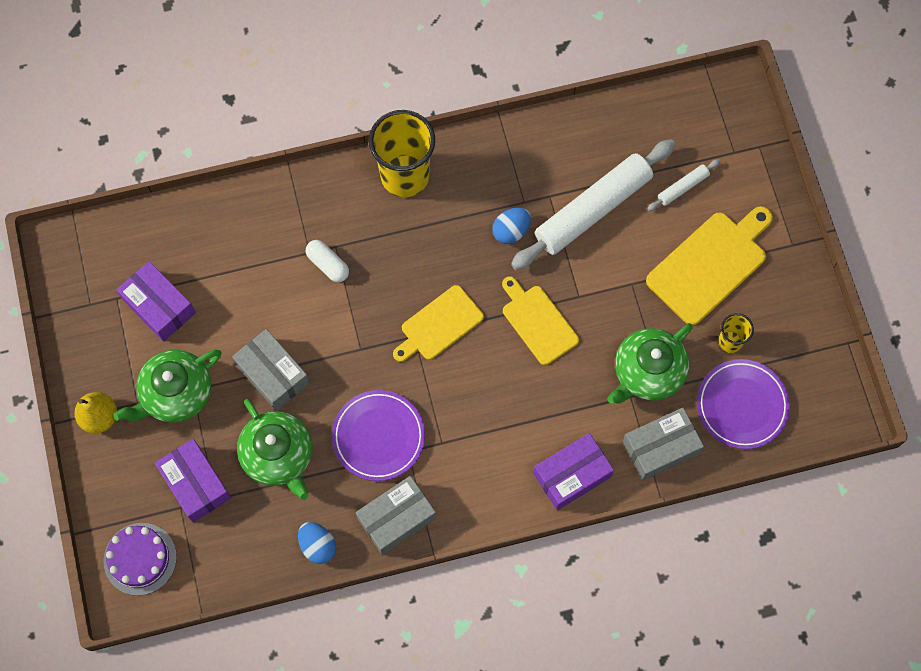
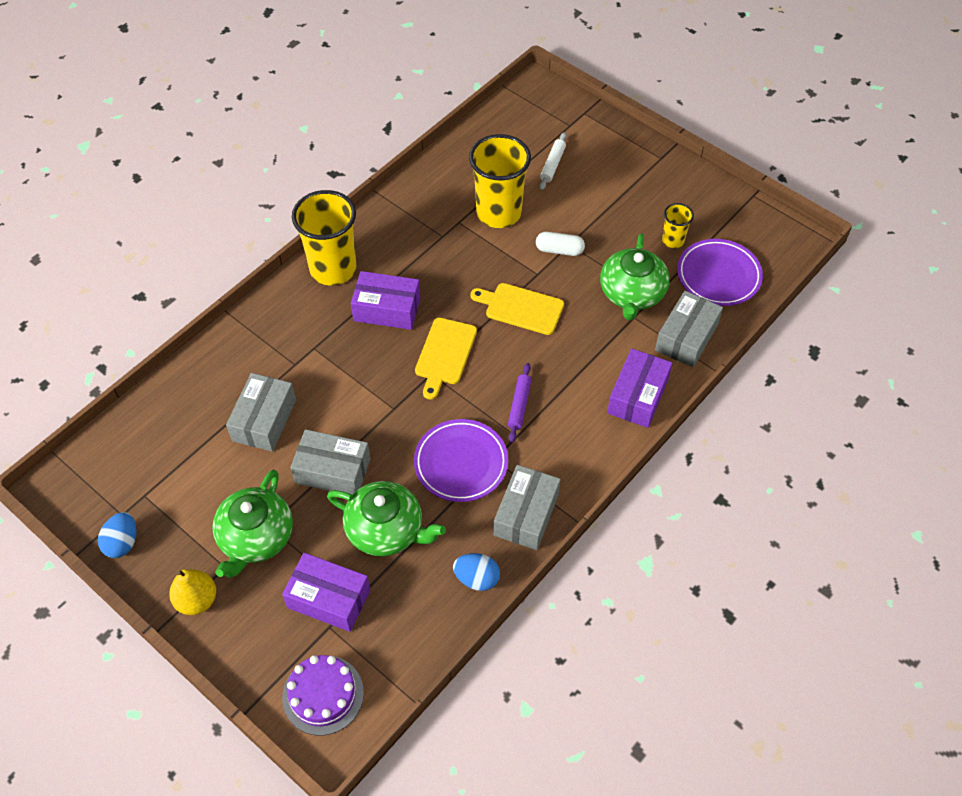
camera: 35 degrees left, 15 degrees down
(159, 306) = (189, 479): purple box -> purple box (387, 309)
(250, 290) = (264, 420): none -> grey box
(328, 264) = (317, 364): white capsule -> white capsule (559, 250)
(465, 416) = (519, 405): none -> purple rolling pin
(511, 231) = (448, 260): blue egg -> blue egg (122, 543)
(592, 209) = (498, 213): white rolling pin -> yellow cup
(710, 265) = (615, 201): yellow cutting board -> none

